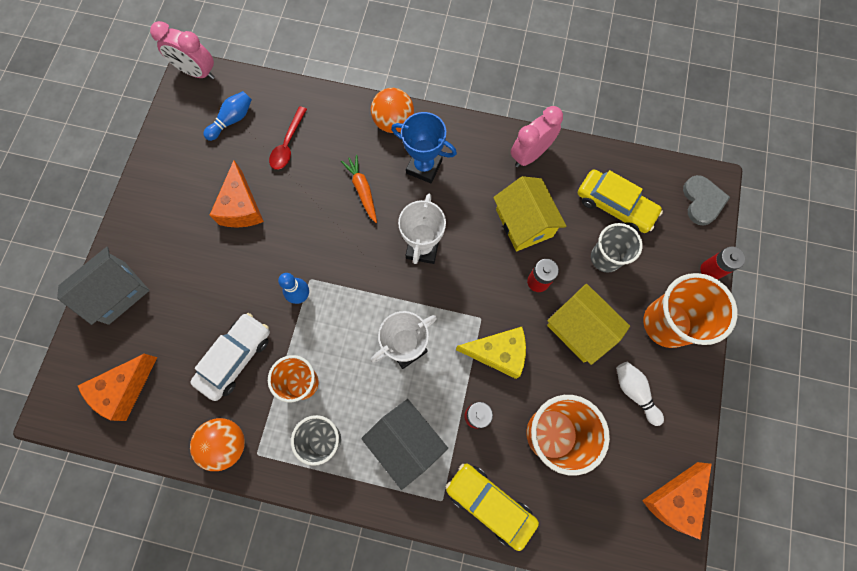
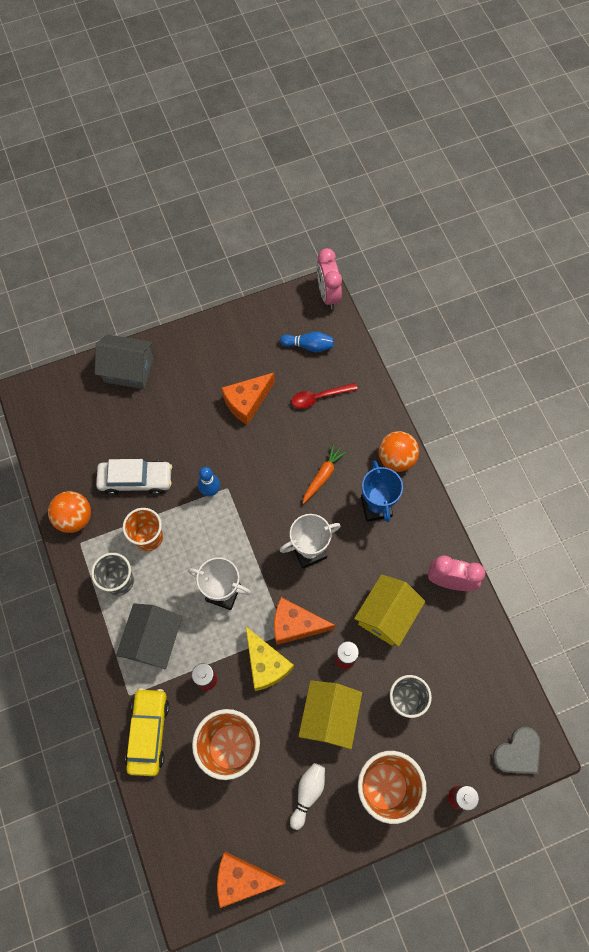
camera: 55 degrees right, 5 degrees down
(124, 390) = (67, 426): orange cheese -> orange cheese (295, 625)
(615, 206) = (457, 679): yellow car -> none

